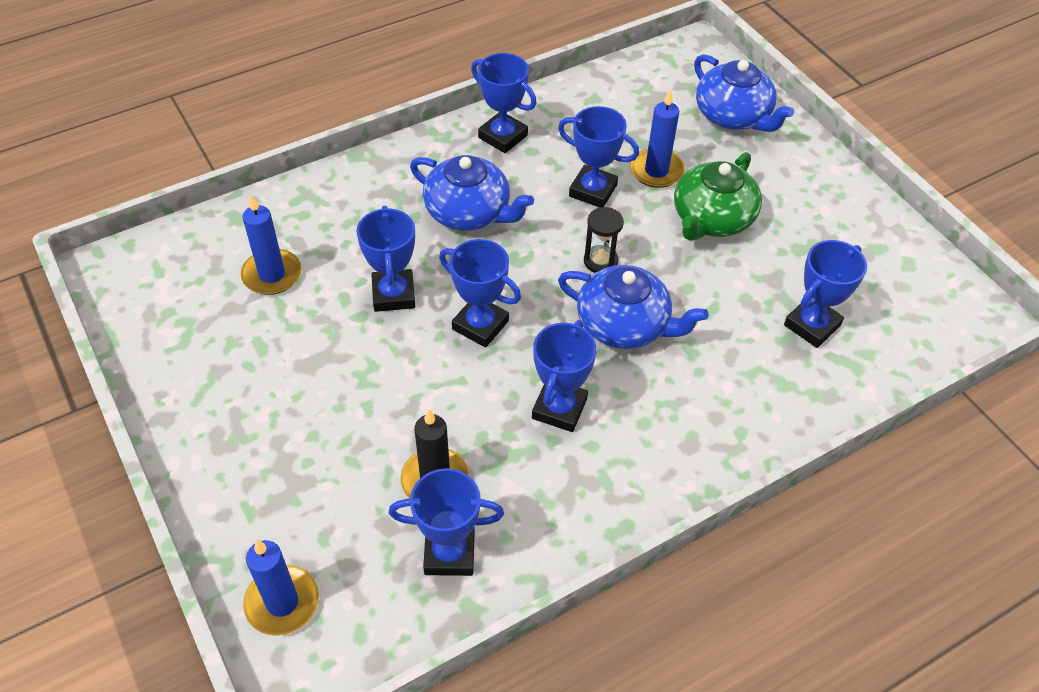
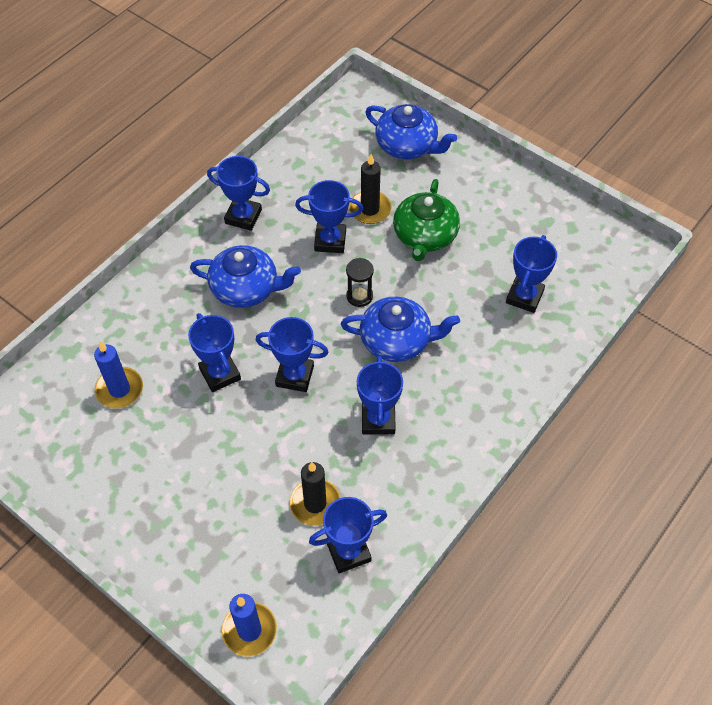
camera: 20 degrees left, 5 degrees up
(656, 171) = (370, 209): blue candle -> black candle

